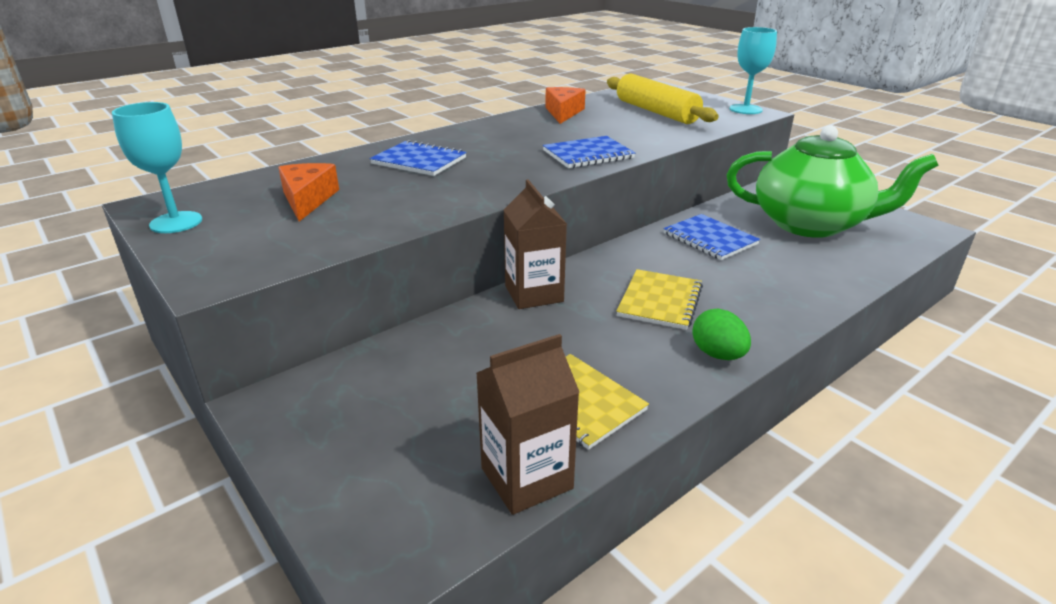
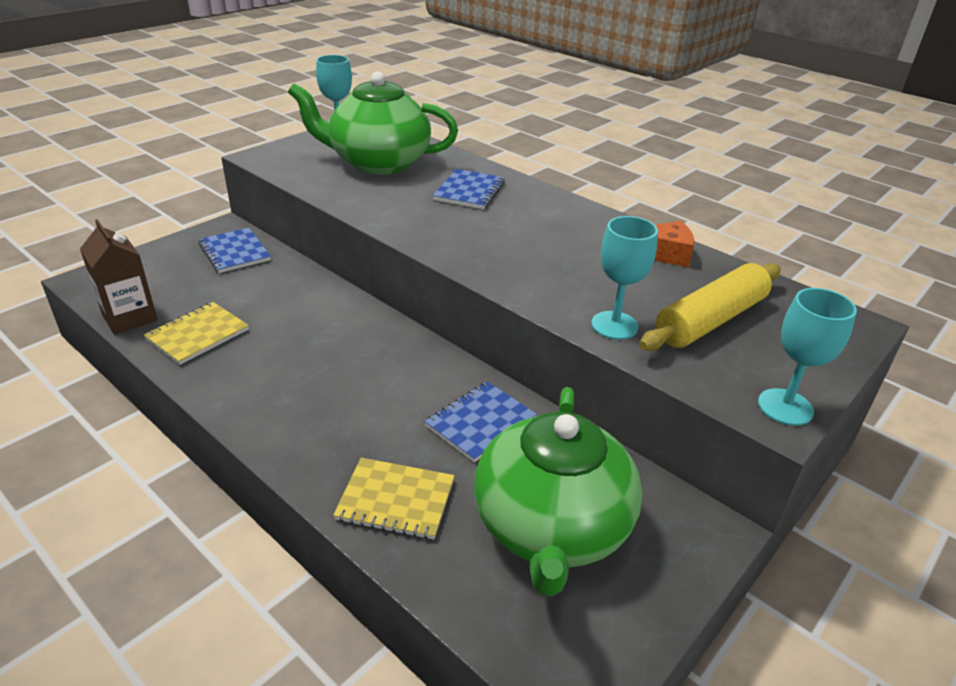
camera: 80 degrees right, 5 degrees up
(307, 199) = (378, 163): orange cheese -> green teapot
(534, 294) = (350, 309): brown carton -> none
(588, 154) = (514, 270): blue notebook -> blue notebook (235, 252)
(659, 301) = (337, 378): yellow notebook -> yellow notebook (396, 500)
(668, 134) = (614, 325): none -> turquoise goblet
(717, 354) = (245, 407): green egg -> none

